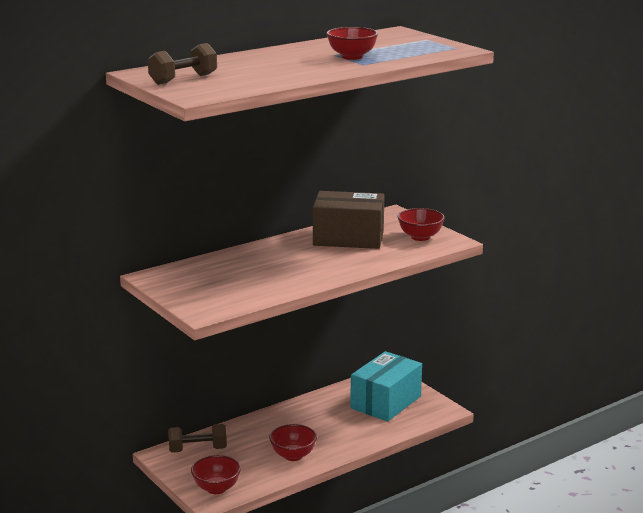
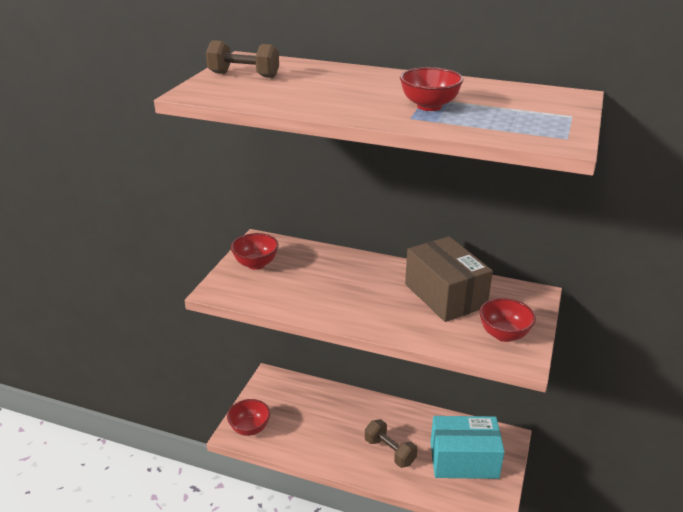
camera: 55 degrees right, 10 degrees up
(197, 450) = (291, 391): brown dumbbell -> brown dumbbell (389, 452)
(293, 456) = (329, 446): red bowl -> red bowl (256, 264)

